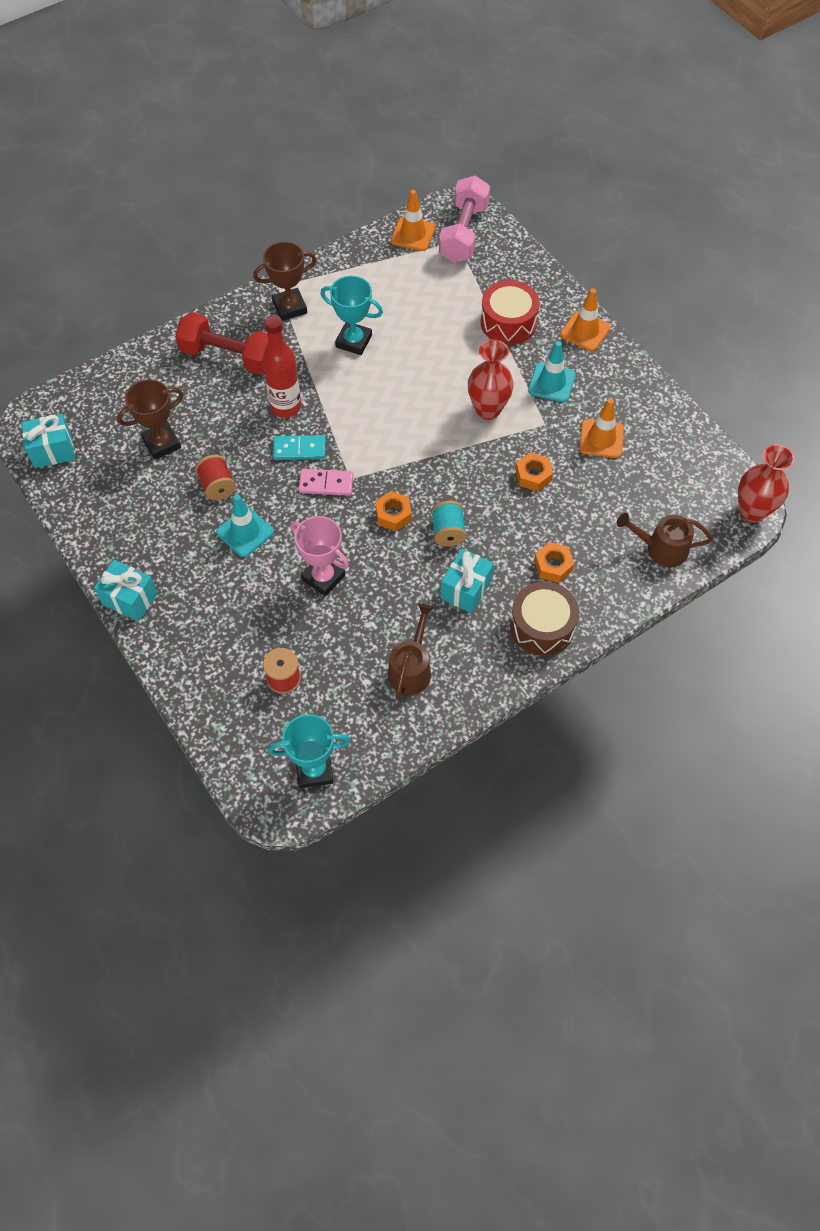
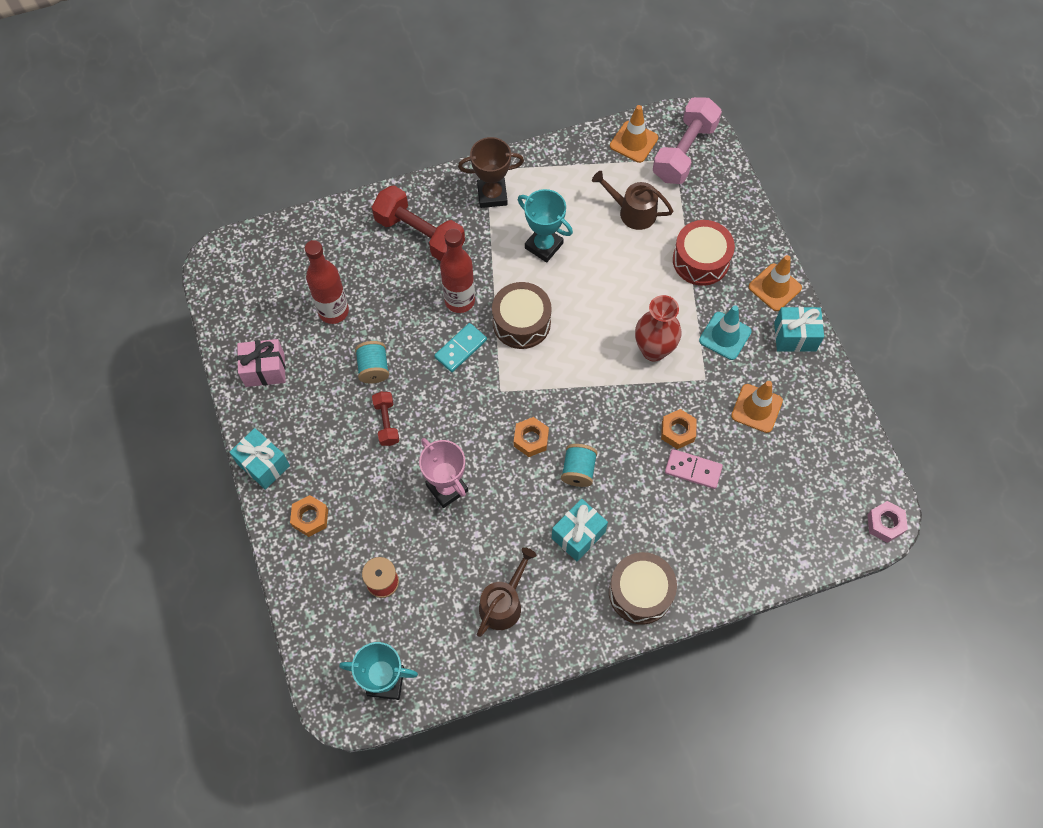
camera: 15 degrees right, 5 degrees up
(52, 450) = (232, 295): turquoise gift -> turquoise gift (795, 336)
(106, 512) = (265, 370): none -> pink gift
(161, 443) = (333, 311): brown trophy -> red bottle
(217, 486) = (373, 368): red spool -> turquoise spool
(245, 532) = (386, 423): turquoise traffic cone -> red dumbbell
(299, 449) = (460, 348): turquoise domino -> turquoise domino turned 60 degrees counterclockwise
(326, 483) = (476, 391): pink domino -> pink domino (693, 470)
(352, 413) = (521, 322): none -> brown drum
(553, 566) = (669, 532): orange nut -> orange nut (310, 518)
(661, 548) = (781, 540): brown watering can -> brown watering can (633, 212)
(752, 511) = (885, 523): red vase -> pink nut

